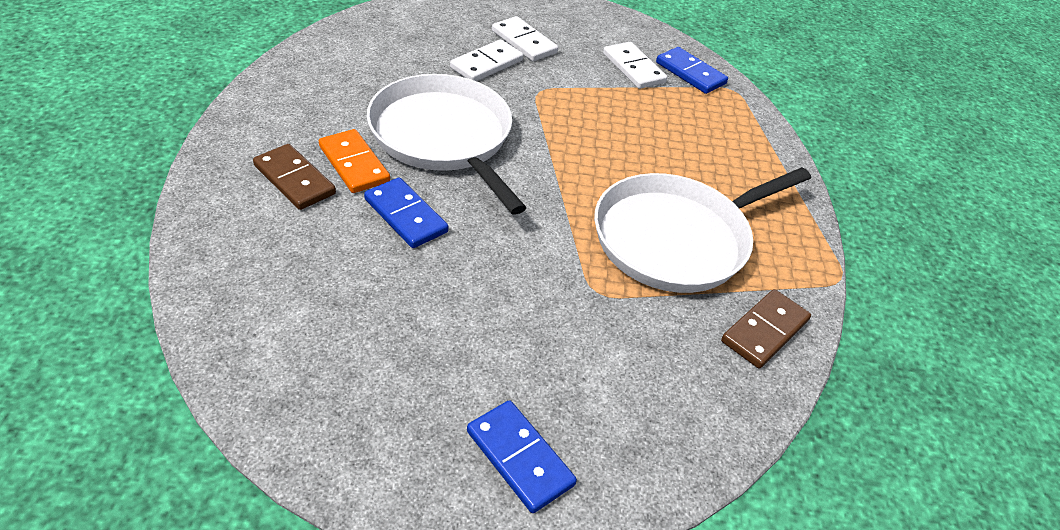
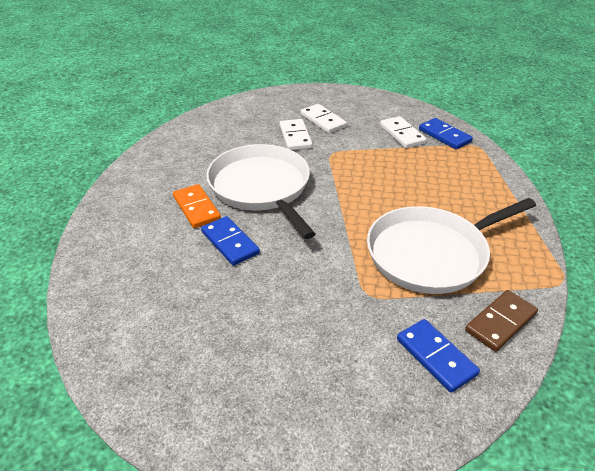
camera: 10 degrees right, 5 degrees down
(294, 180) = (154, 220): brown domino -> none
(487, 64) = (295, 137): white domino -> white domino turned 60 degrees counterclockwise
(519, 458) = (302, 422): blue domino -> blue domino (436, 357)

